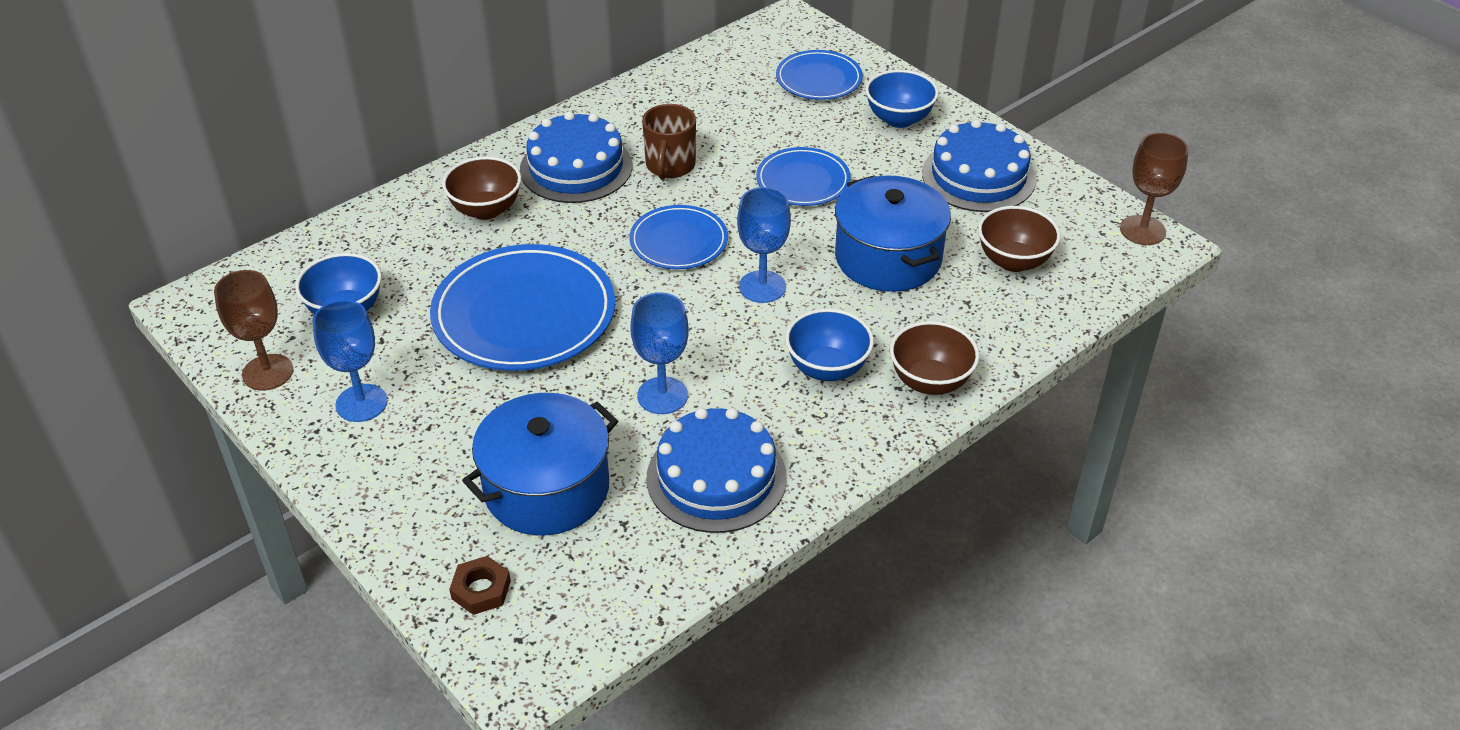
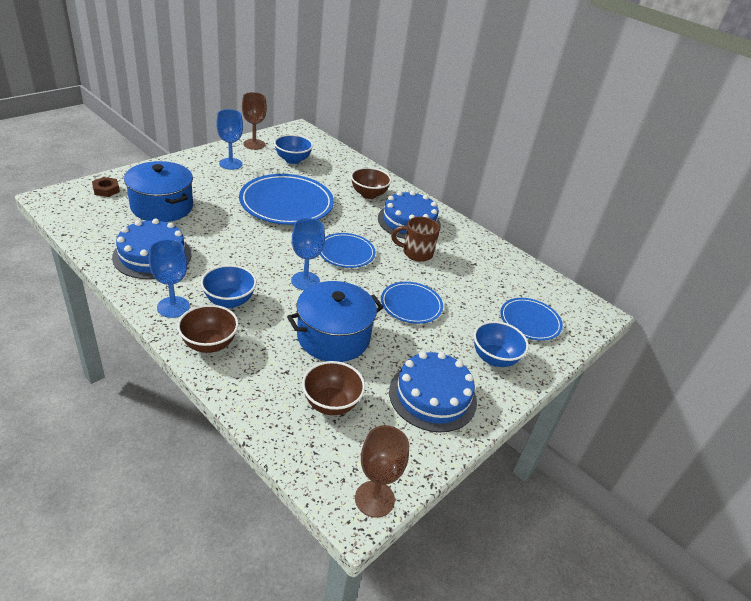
camera: 80 degrees right, 5 degrees down
(662, 395) = (218, 241): blue goblet -> blue goblet (173, 307)

